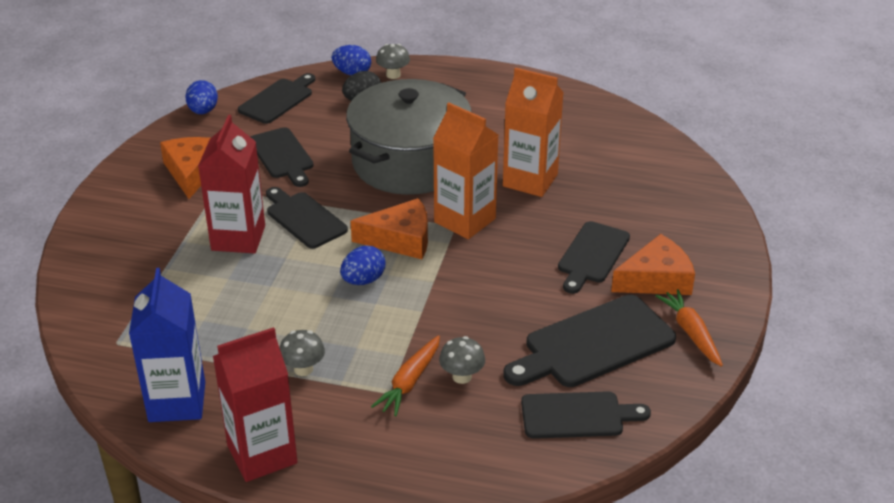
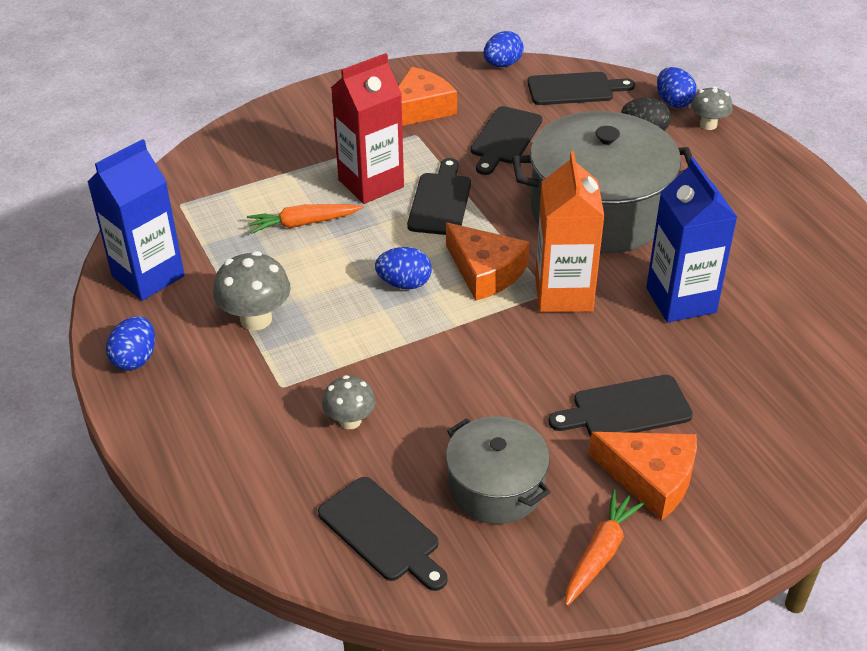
camera: 50 degrees right, 5 degrees up
(262, 454) = (135, 359): red carton -> blue egg
(303, 369) = (256, 319): grey mushroom -> grey mushroom, size x1.56
(409, 382) = (307, 392): orange carrot -> orange carrot (303, 224)
(530, 180) = (681, 300): orange carton -> blue carton
(594, 344) = (496, 486): black cutting board -> grey pot

